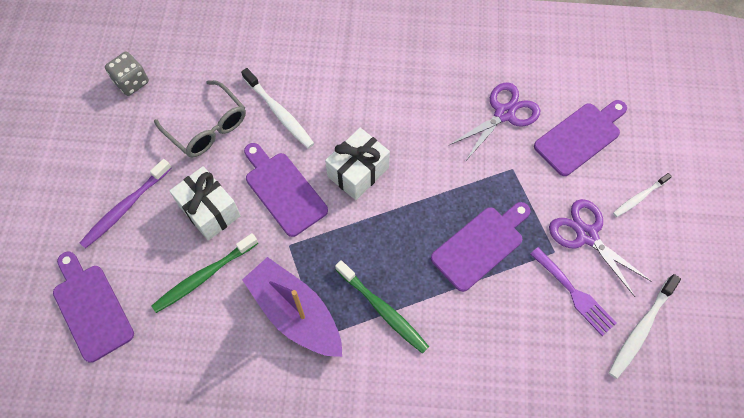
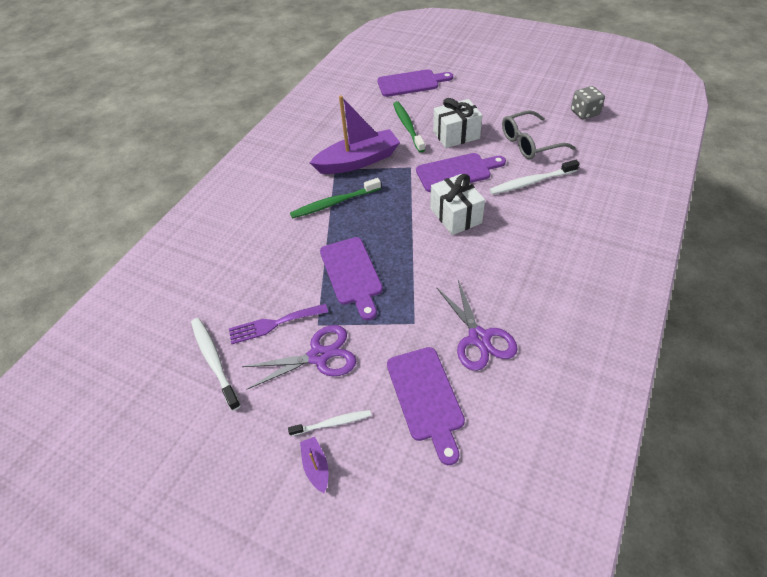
camera: 115 degrees right, 15 degrees down
(125, 207) = (475, 101): purple toothbrush -> none
(639, 197) = (332, 423): white toothbrush -> white toothbrush turned 90 degrees clockwise
(678, 194) = (316, 466): none -> purple boat

